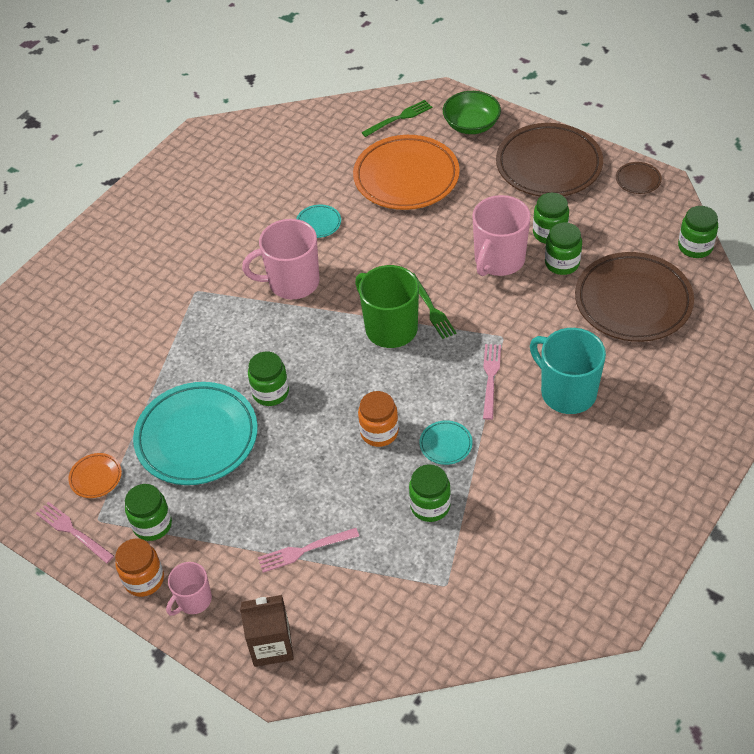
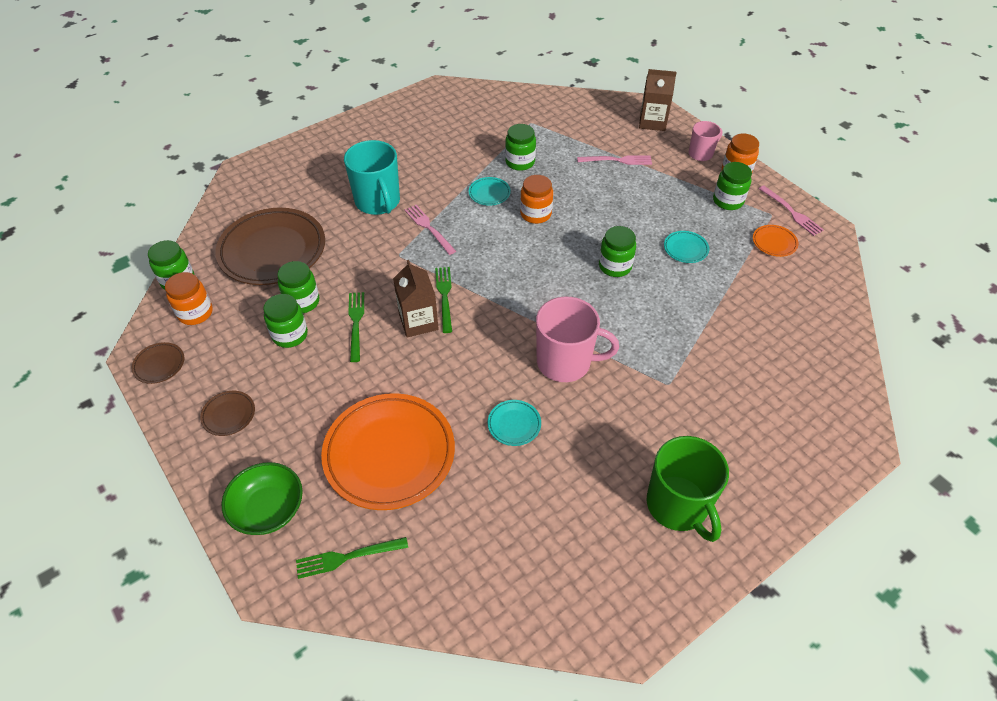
camera: 165 degrees left, 0 degrees up
(197, 437) = (685, 249): turquoise plate -> turquoise plate, size x0.42
(390, 328) = (490, 289): green mug -> green mug (678, 505)
(442, 278) = (418, 321): none -> brown carton
(490, 377) = (428, 227): pink fork -> pink fork turned 120 degrees clockwise
(499, 260) = (356, 322): pink mug -> green fork
(548, 165) = (229, 415): brown plate -> brown plate, size x0.42
(650, 225) = (195, 313): none -> orange jar

